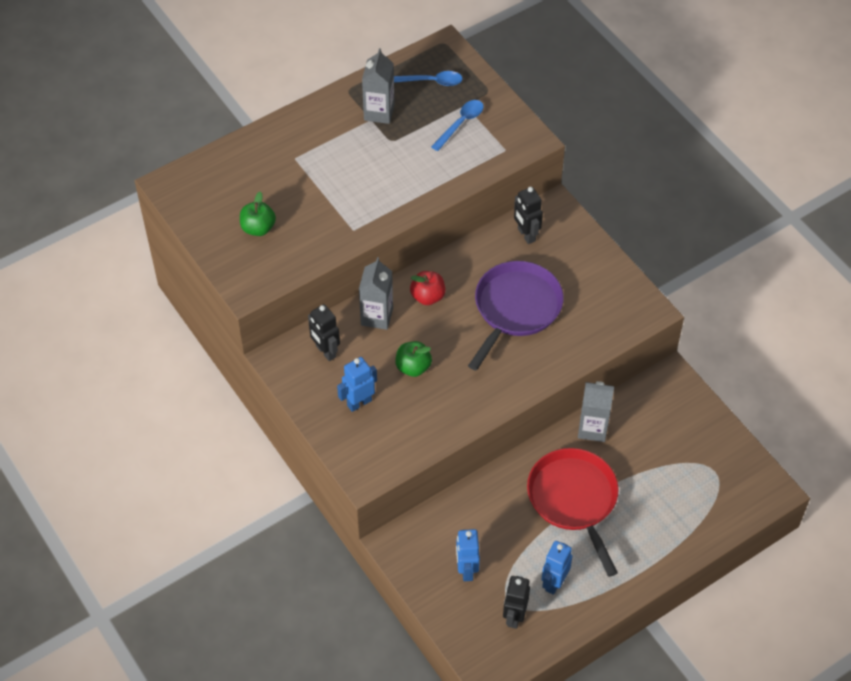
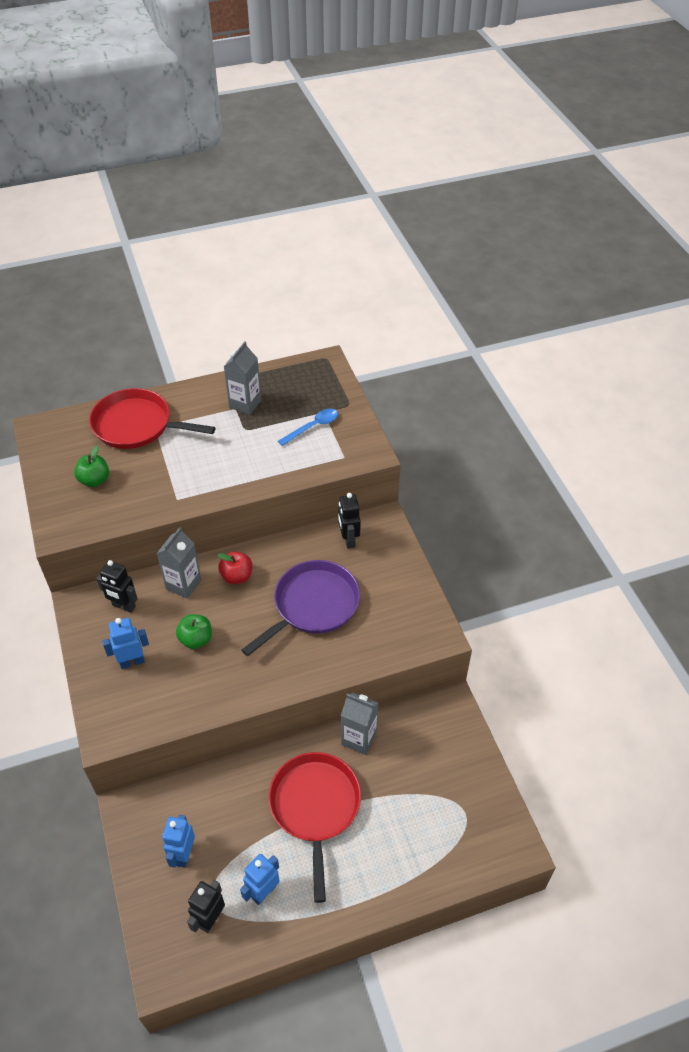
camera: 15 degrees right, 5 degrees down
(274, 159) = (136, 425): none -> red pan
(325, 351) = (123, 606): black robot -> black robot turned 45 degrees counterclockwise
(430, 81) = (301, 387): blue spoon -> none

